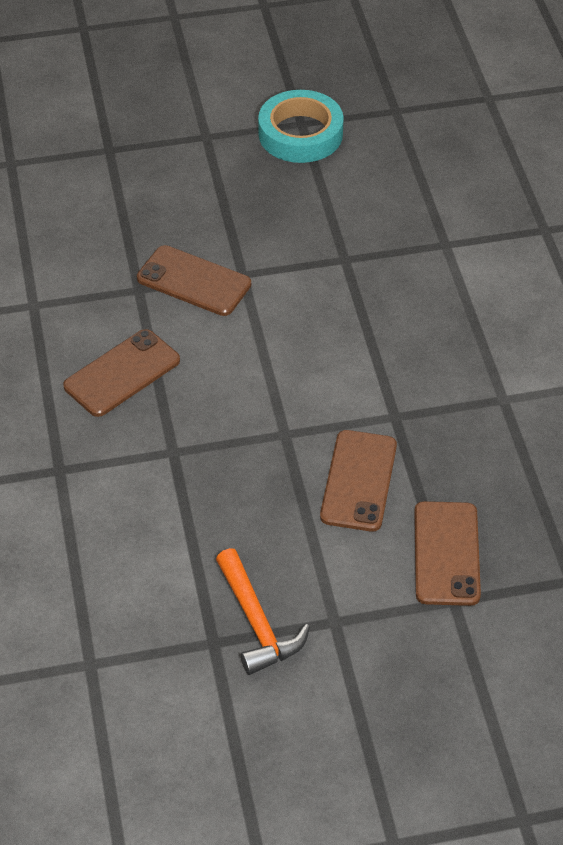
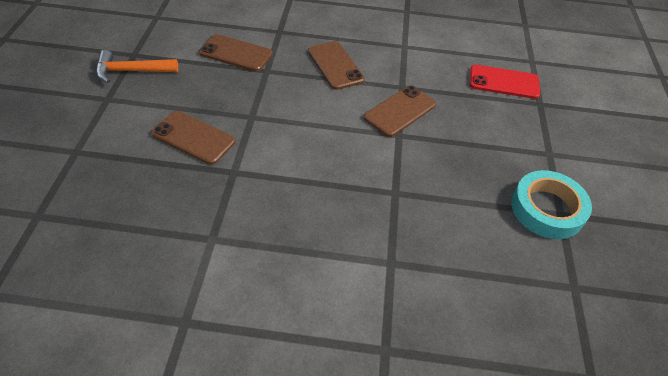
camera: 105 degrees right, 0 degrees up
(77, 187) = (504, 82): none -> red phone
(446, 553) = (109, 160): brown phone -> brown phone (236, 53)

